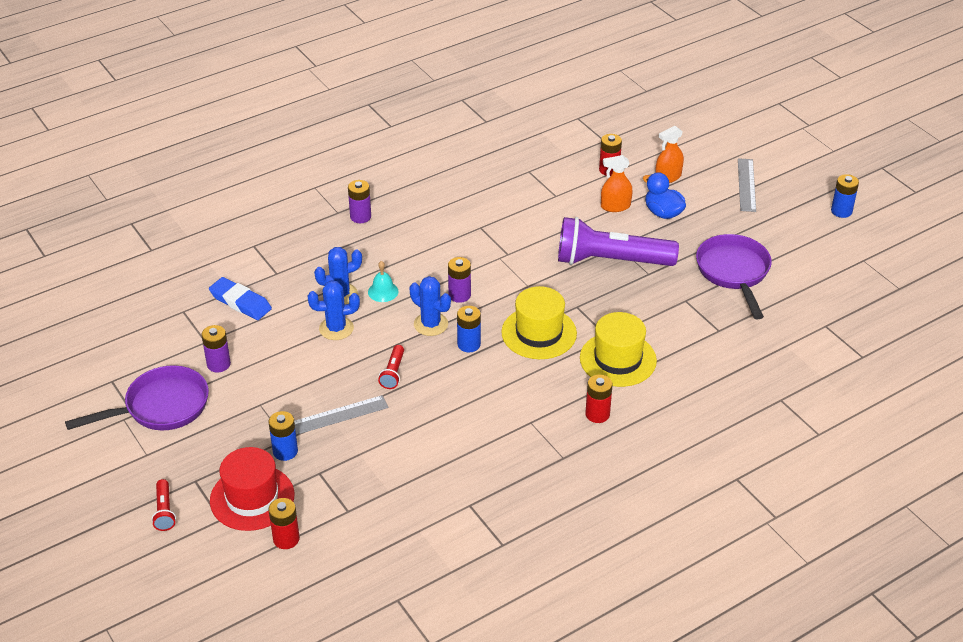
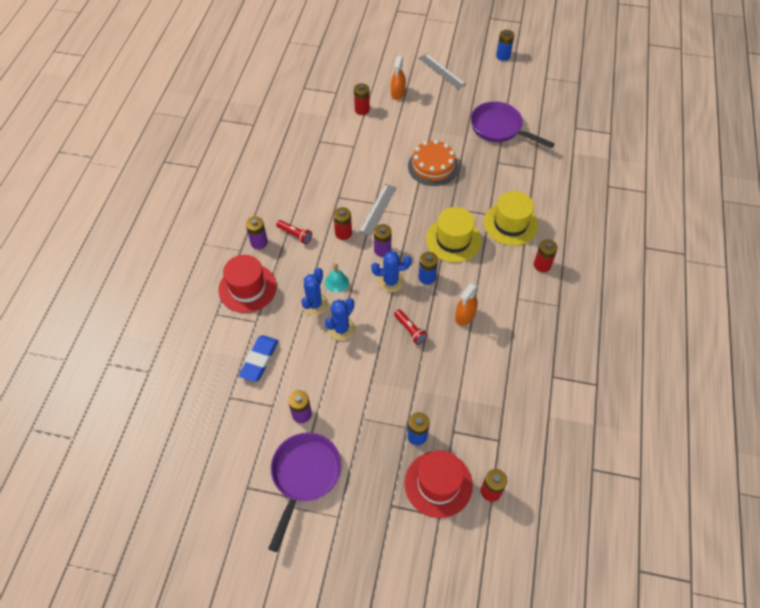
camera: 45 degrees left, 15 degrees up
(164, 511) = (400, 544): red flashlight -> red flashlight (295, 235)
(240, 302) = (259, 360): blue eraser -> blue eraser turned 60 degrees counterclockwise
(303, 244) = (247, 288): none -> red hat
(338, 415) = (416, 385): grey ruler -> grey ruler (378, 209)
(443, 258) = (343, 233): none -> red battery
(610, 261) = (433, 166): purple flashlight -> orange cake
(615, 206) = (393, 130): orange spray bottle -> orange spray bottle (465, 316)
(663, 213) = (422, 117): blue duck -> none

